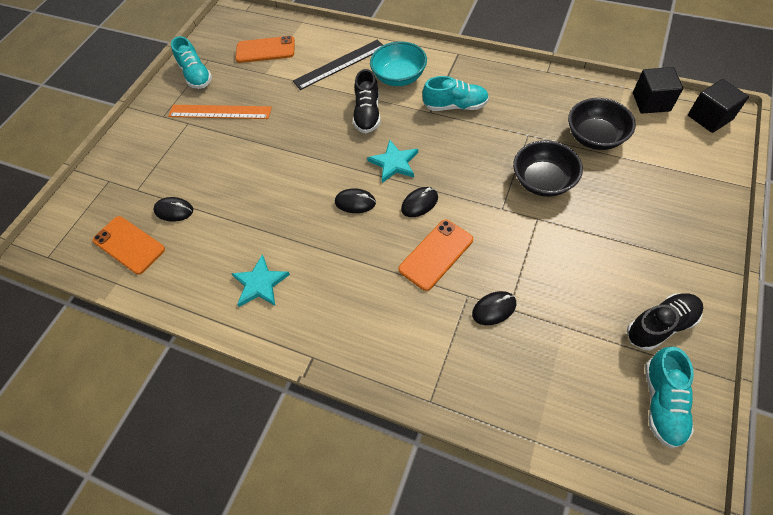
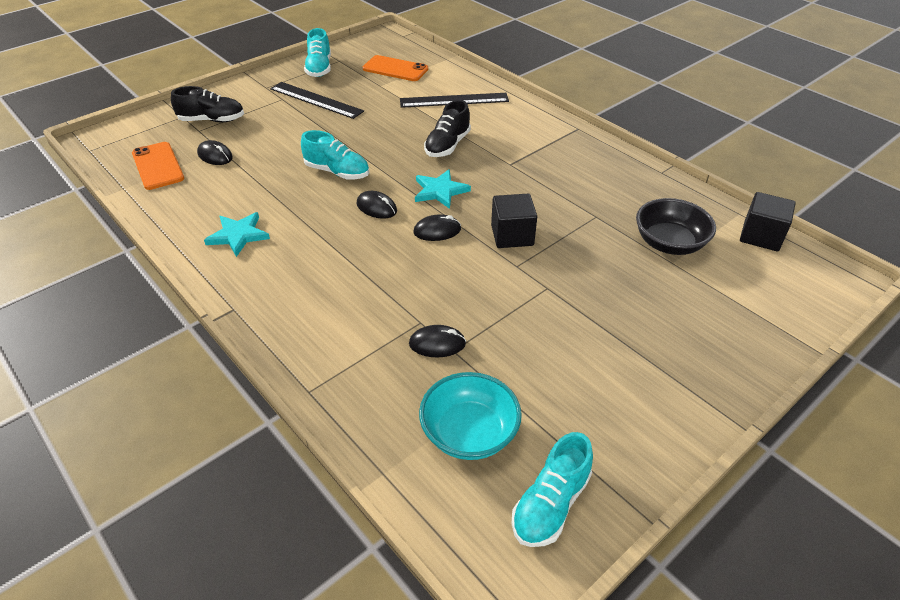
camera: 20 degrees right, 15 degrees down
(220, 112) = (316, 100): orange ruler -> black ruler
(399, 77) = (502, 128): turquoise bowl -> turquoise bowl (469, 433)
(436, 254) = (417, 277): orange phone -> none
(455, 106) = (539, 168): turquoise shoe -> turquoise shoe (337, 172)
(543, 181) = (579, 259): black bowl -> none
(660, 325) = (606, 434): black shoe -> black shoe (212, 120)
(709, 117) = (823, 273): black cube -> black cube (512, 235)

